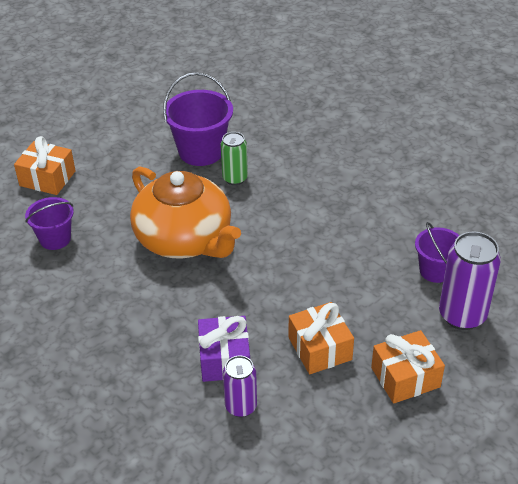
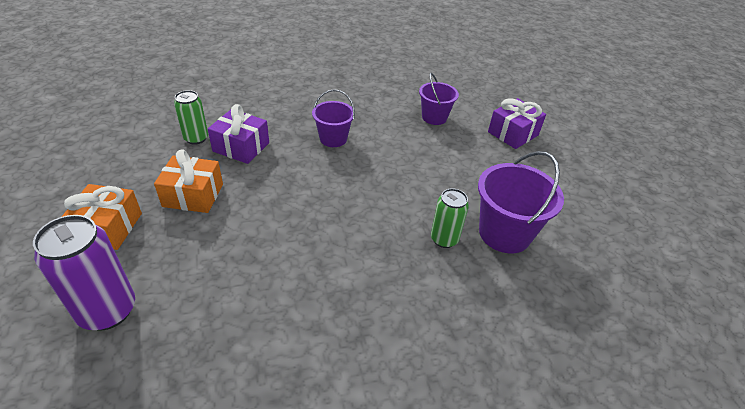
camera: 115 degrees right, 0 degrees up
(47, 178) = (513, 133): orange gift -> purple gift
(185, 239) = (381, 175): orange teapot -> none
(241, 406) = (196, 138): purple can -> green can
(435, 271) = (178, 328): purple bucket -> purple bucket (333, 139)

